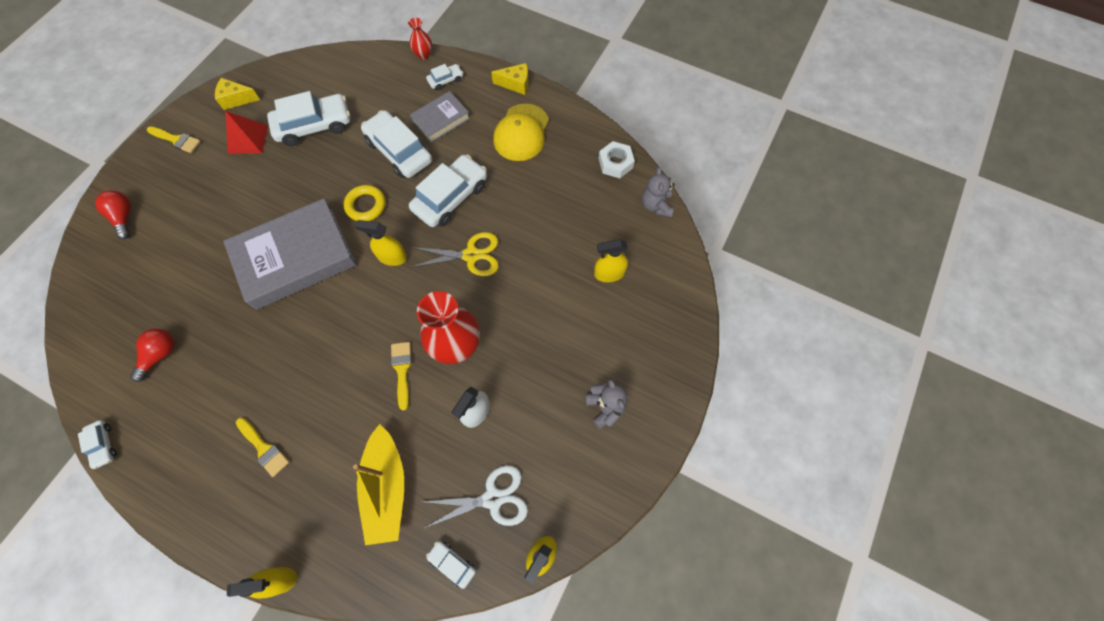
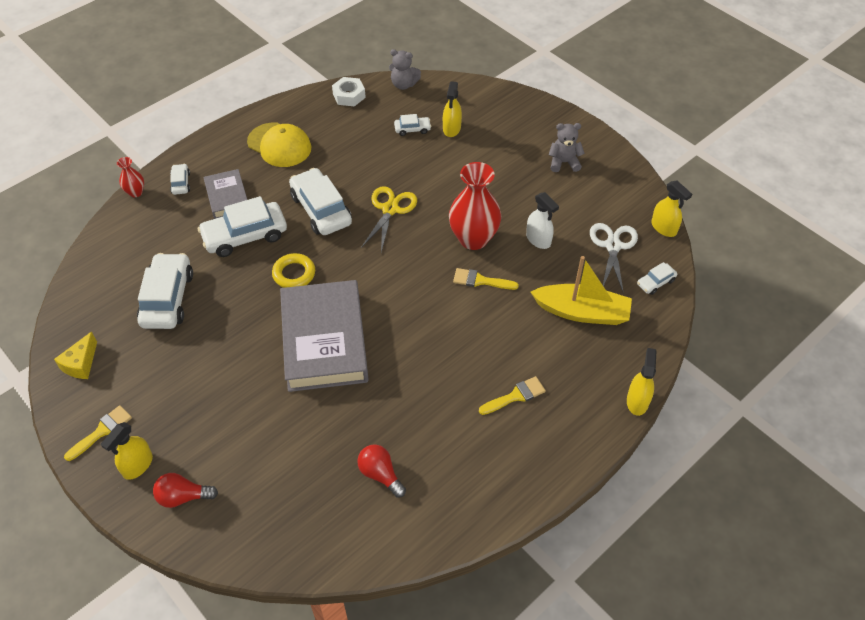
camera: 70 degrees left, 15 degrees down
(103, 445) = (461, 536): white car -> white car (412, 129)
(248, 139) = (147, 361): red pyramid -> none
(392, 257) = (363, 265): yellow spray bottle -> yellow spray bottle (137, 465)
(515, 84) = (221, 135): yellow cheese -> none

